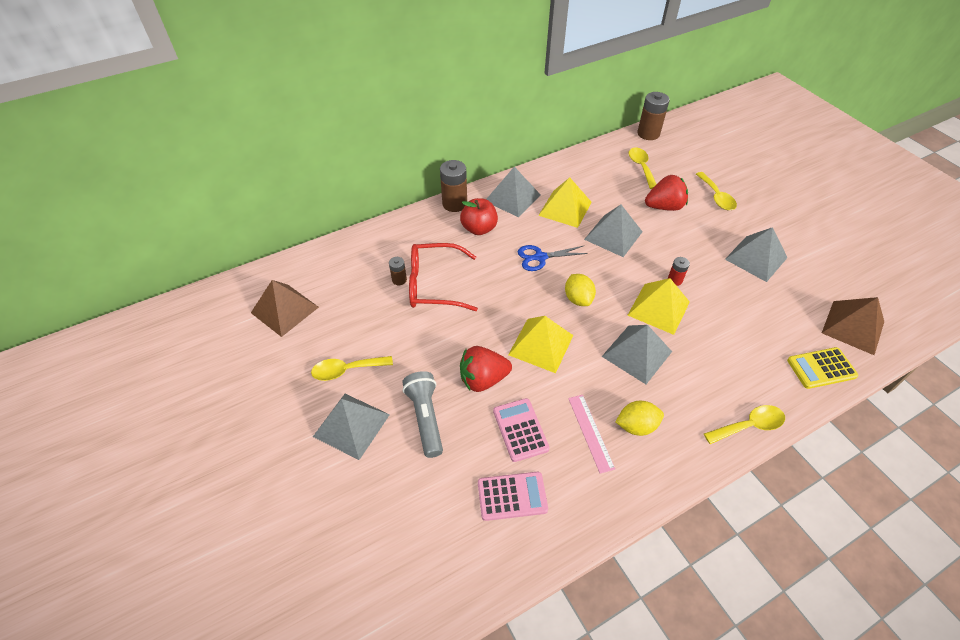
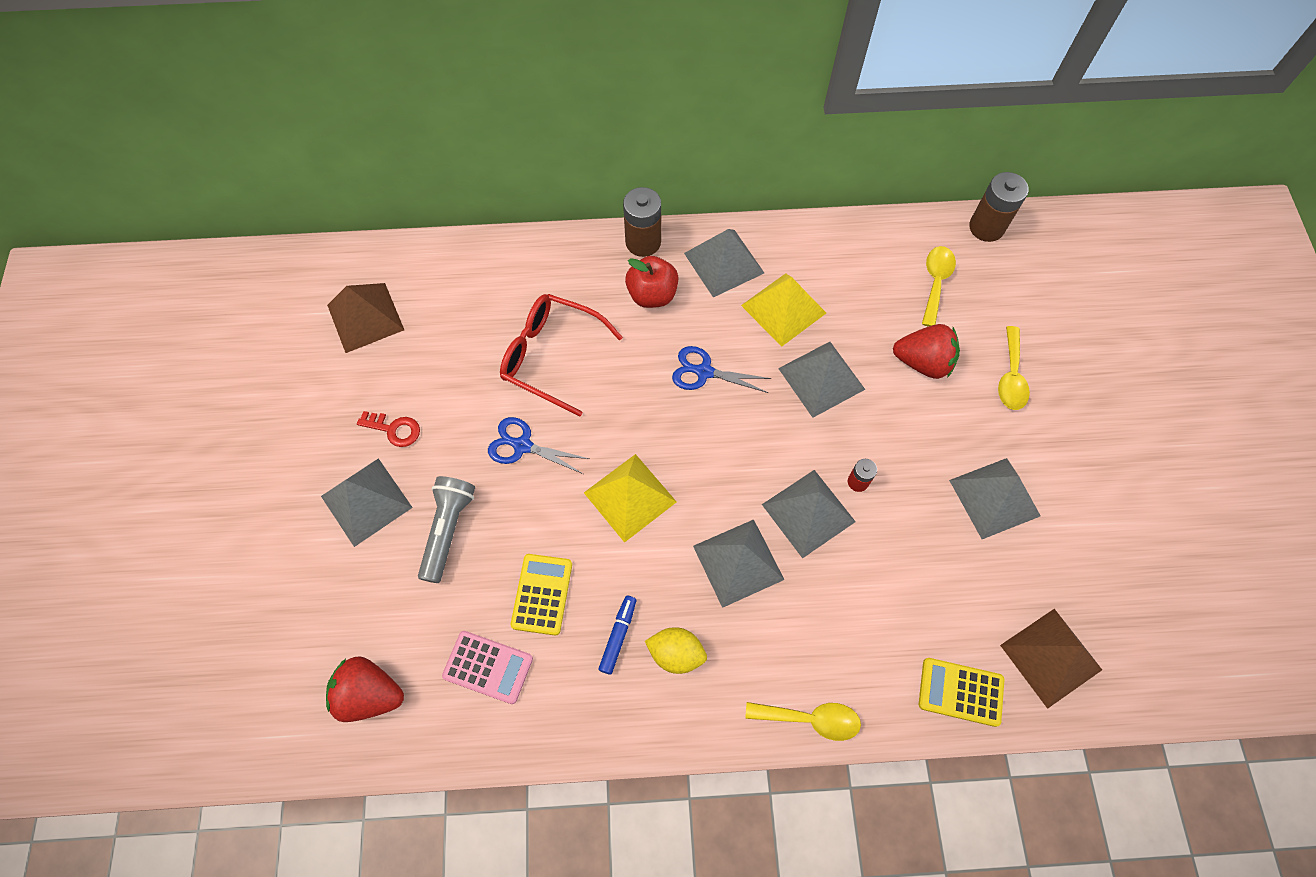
camera: 25 degrees right, 15 degrees up
(346, 370) = (394, 429): yellow spoon -> red key
(399, 280) = (514, 331): brown battery -> none
(447, 343) = (522, 445): none -> blue scissors
(483, 379) = (537, 511): red strawberry -> red strawberry (370, 694)
(520, 430) = (542, 594): pink calculator -> yellow calculator
(578, 299) = (714, 454): yellow lemon -> none
(590, 432) = (618, 636): pink ruler -> blue marker
(658, 308) = (808, 513): yellow pyramid -> grey pyramid

